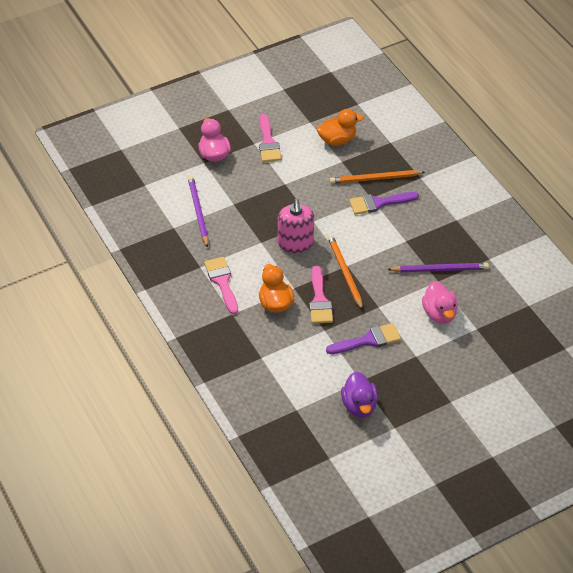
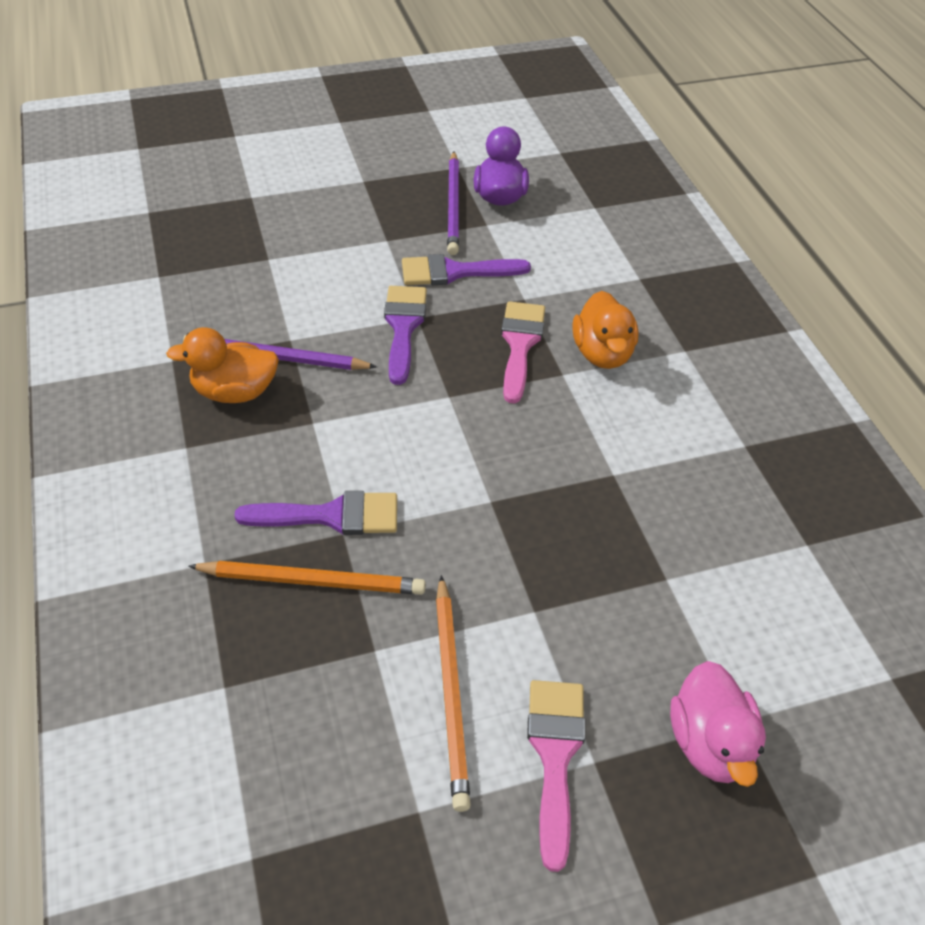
camera: 170 degrees left, 0 degrees up
(198, 212) = (751, 572): purple pencil -> purple pencil (453, 205)
(222, 282) = (701, 408): pink brush -> none
(295, 243) = (540, 458): pink soap dispenser -> none
(337, 140) = (362, 724): orange duck -> orange duck (235, 392)
(345, 273) = (458, 383): orange pencil -> orange pencil (451, 691)
(383, 299) = (403, 327): none -> purple brush
(439, 314) = (317, 289): pink duck -> none

